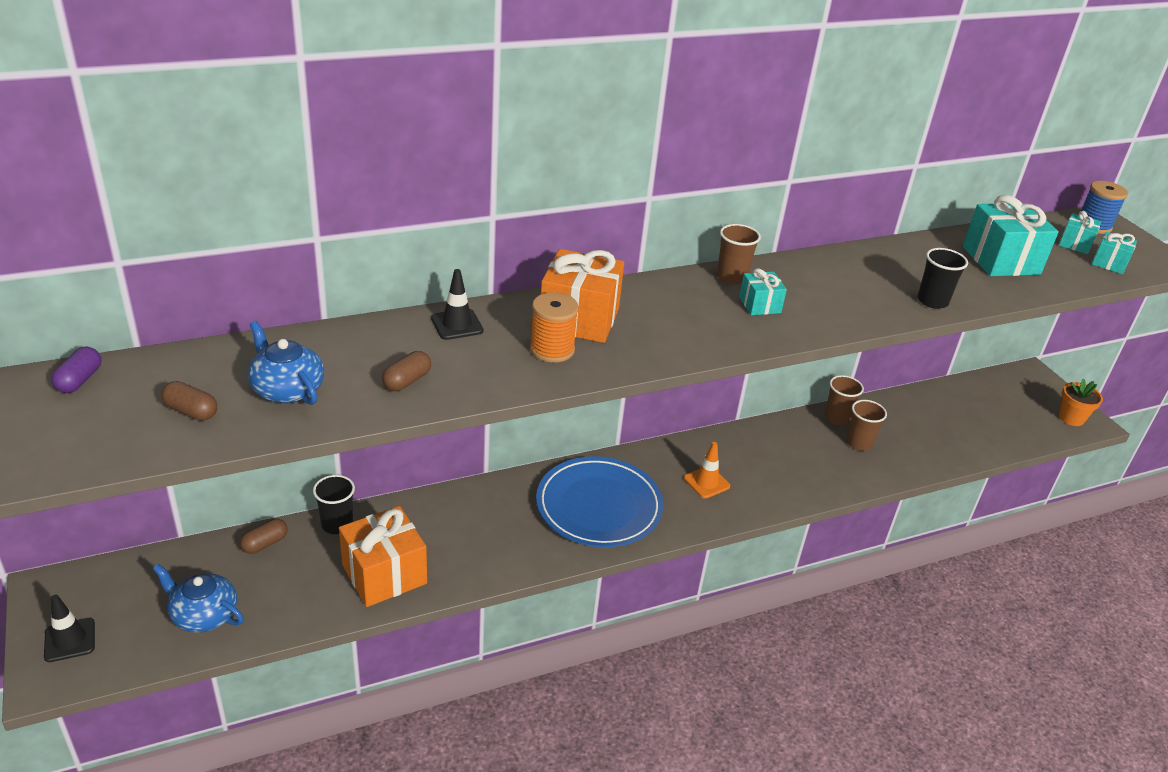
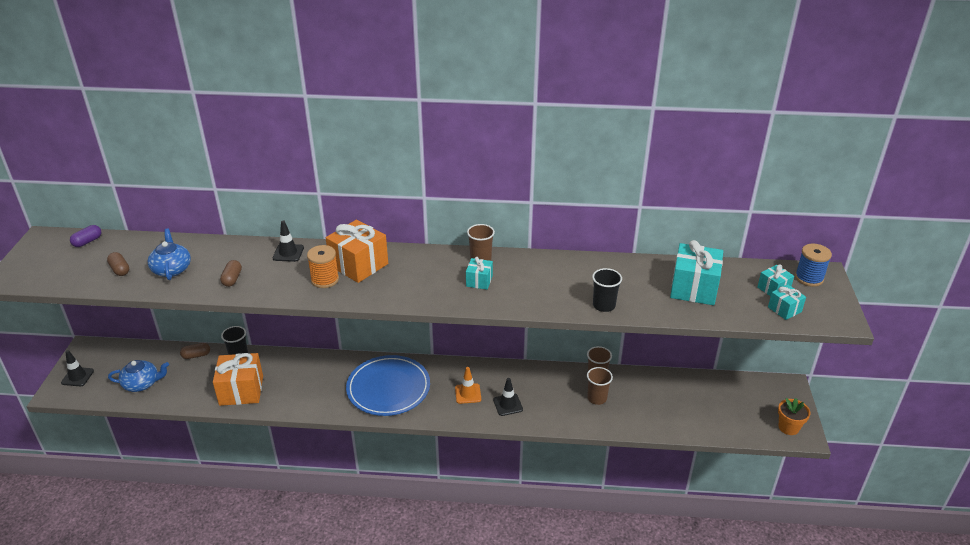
camera: 30 degrees right, 0 degrees up
(204, 615) = (142, 384): blue teapot -> blue teapot turned 120 degrees clockwise
(407, 381) = (232, 279): brown capsule -> brown capsule turned 60 degrees counterclockwise
(766, 481) = (508, 405): none -> black traffic cone

